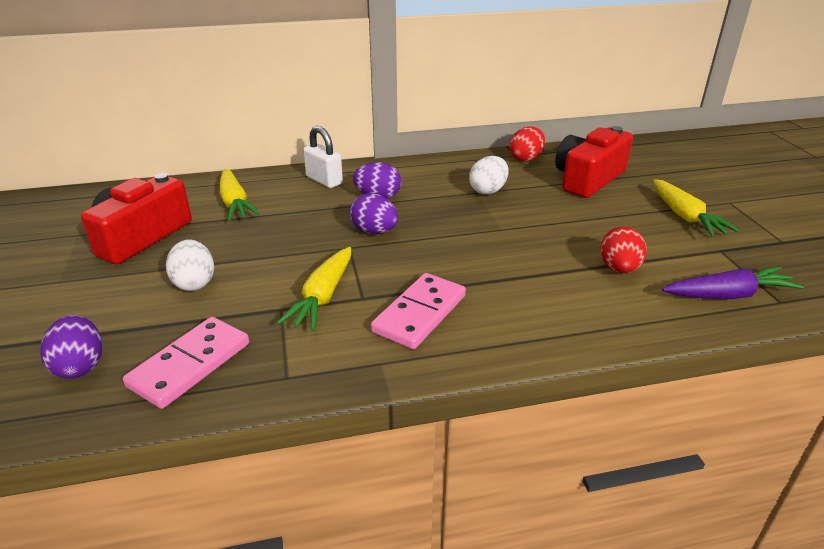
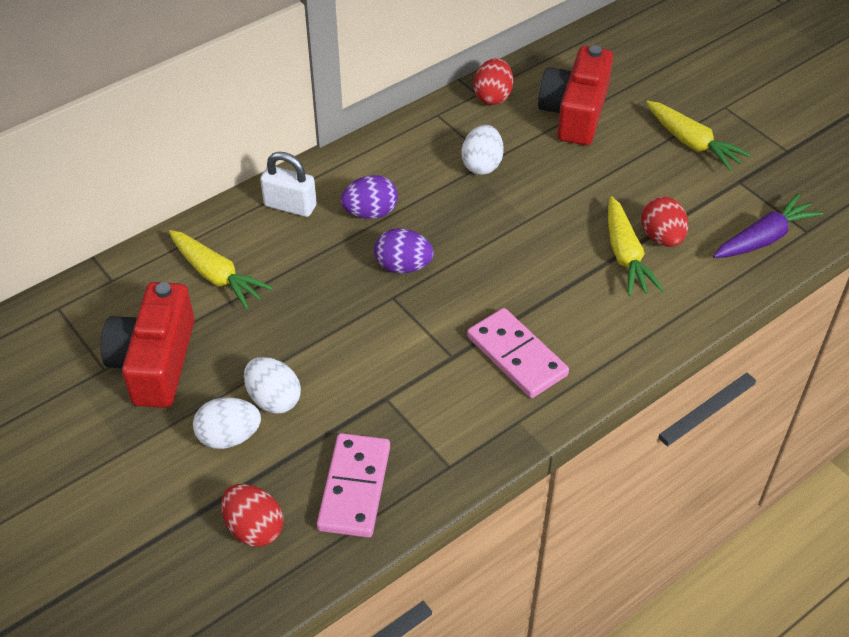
camera: 25 degrees left, 15 degrees up
(80, 366) = (254, 528): purple egg -> red egg
(136, 296) = (229, 437): none -> white egg
(323, 297) = (414, 369): yellow carrot -> yellow carrot (625, 255)
(419, 313) = (516, 356): pink domino -> pink domino turned 45 degrees counterclockwise

